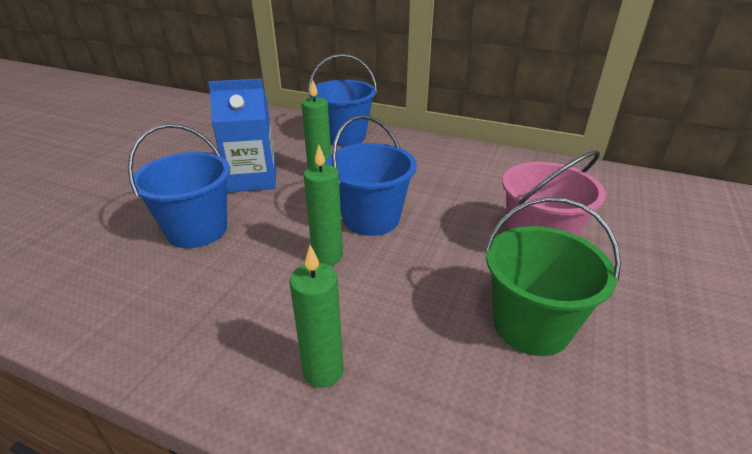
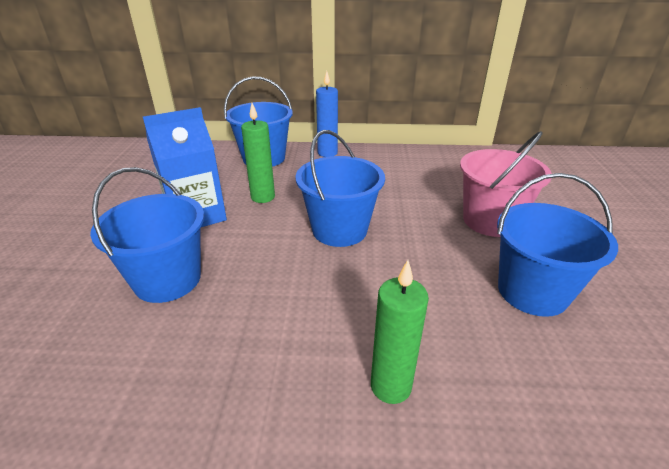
camera: 20 degrees left, 0 degrees up
(327, 256) = (322, 274): green candle -> none
(409, 141) = (327, 153): none -> blue candle
(531, 326) = (532, 292): green bucket -> blue bucket

